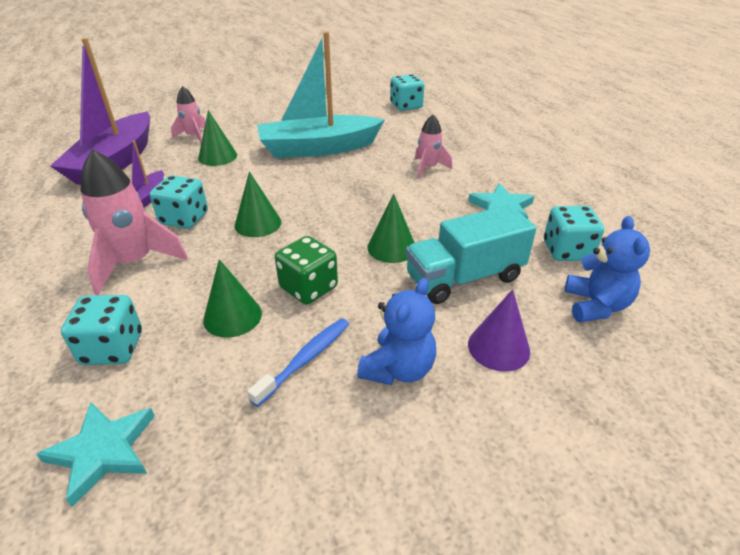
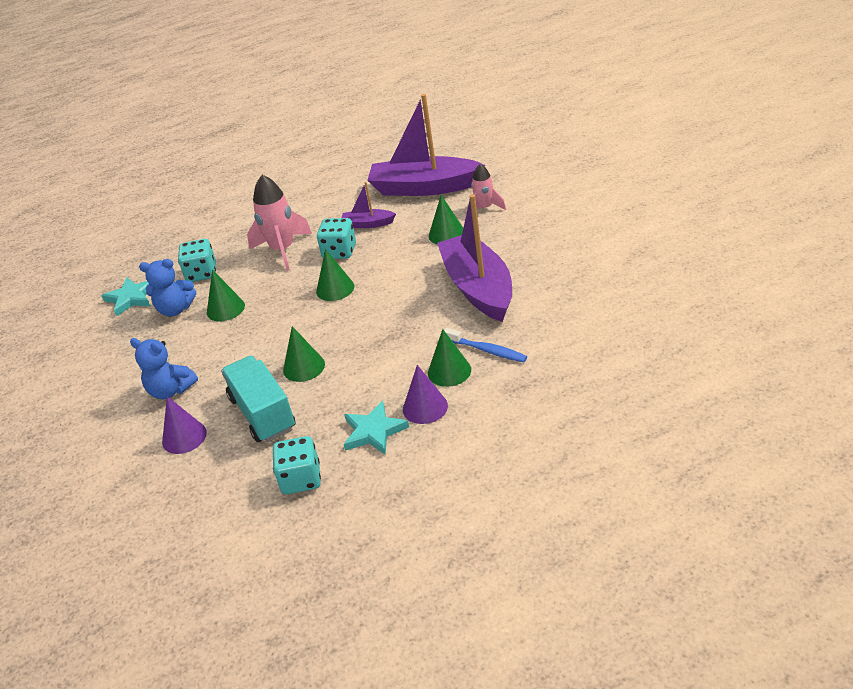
camera: 90 degrees right, 0 degrees up
(305, 359) = (184, 349): blue toothbrush -> blue toothbrush (487, 350)
(308, 287) = (253, 334): green dice -> none
(318, 148) = (478, 288): turquoise boat -> purple boat
(406, 106) = (621, 331): turquoise dice -> none
(428, 168) = (449, 371): pink rocket -> green cone
(473, 182) = (425, 407): none -> purple cone
(595, 305) = (224, 494): blue teddy bear -> blue teddy bear (175, 309)

